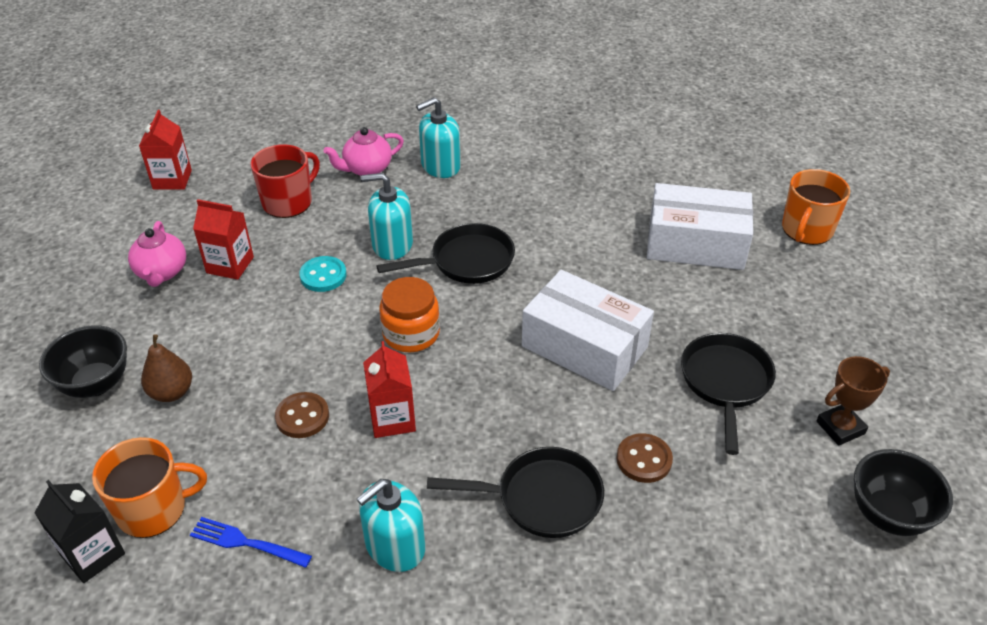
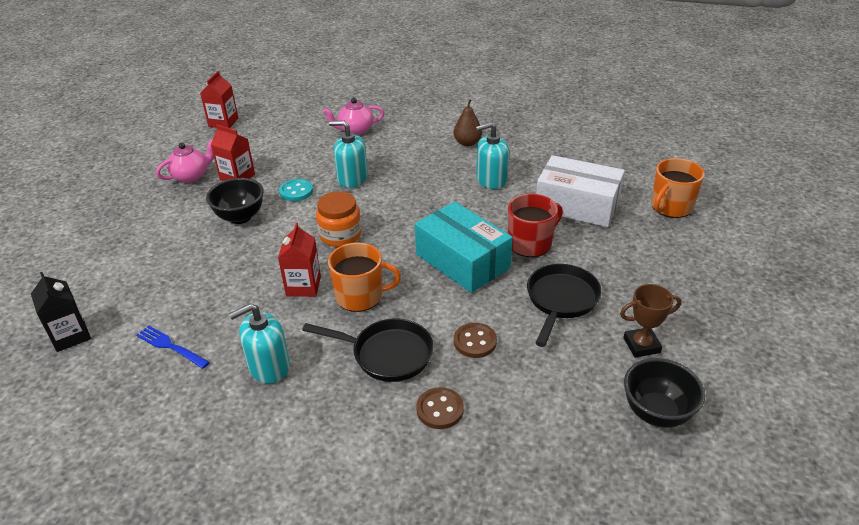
camera: 15 degrees right, 5 degrees down
(96, 384) = (119, 235): black bowl -> black bowl (240, 217)
(153, 509) = (121, 315): orange mug -> orange mug (360, 296)
(162, 272) = (191, 176): pink teapot -> pink teapot turned 135 degrees counterclockwise
(171, 392) = (165, 248): brown pear -> brown pear (467, 143)
(288, 202) = (293, 144): red mug -> red mug (530, 243)
(302, 417) = (243, 275): brown button -> brown button (440, 409)
(440, 166) = (408, 134): turquoise soap dispenser -> turquoise soap dispenser (491, 180)
(466, 261) = (400, 195): black pan -> none
(584, 346) = (462, 261): white box -> turquoise box

